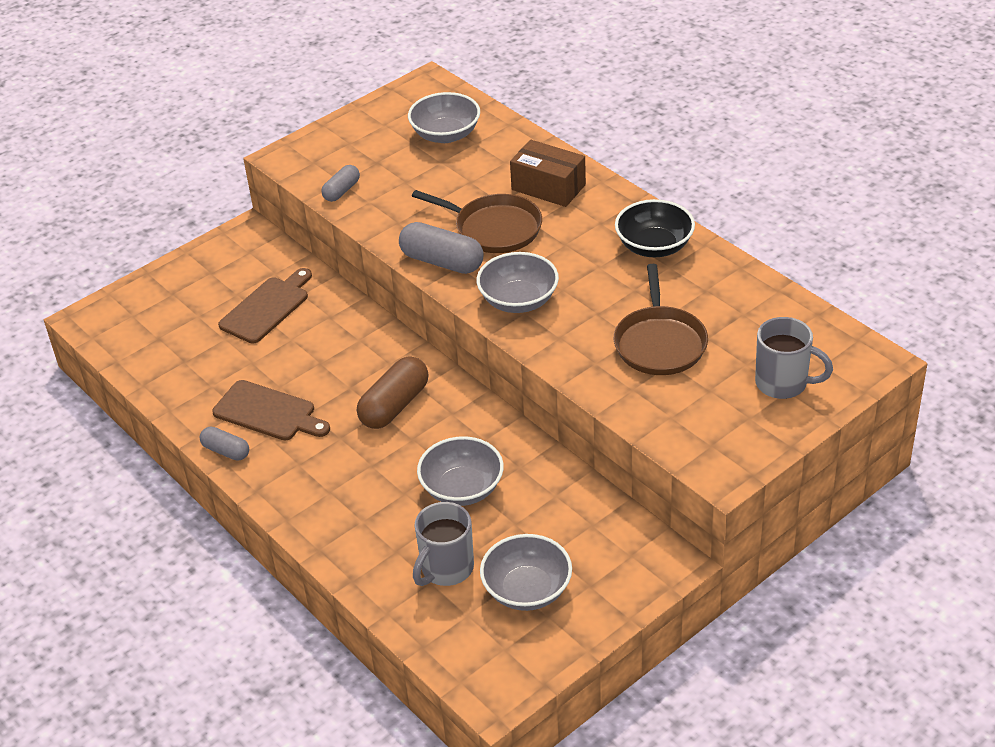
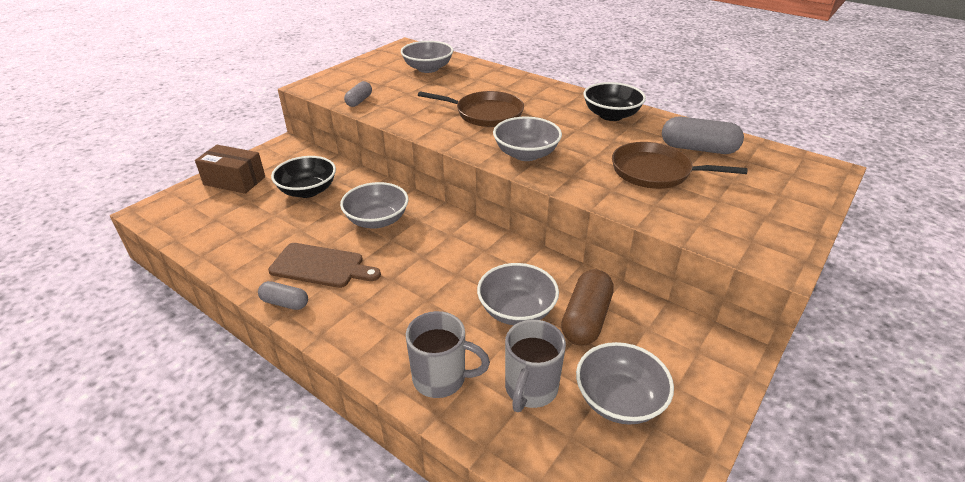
camera: 15 degrees left, 5 degrees down
(267, 308) = (308, 191): brown cutting board -> black bowl
(340, 359) = (377, 220): none -> grey bowl
(394, 405) = (433, 249): brown capsule -> brown capsule (586, 319)
(442, 262) = (453, 135): grey capsule -> grey capsule (698, 149)
(548, 187) = (515, 90): brown box -> brown box (234, 181)
(659, 343) = (655, 172): brown pan -> brown pan turned 120 degrees clockwise
(783, 383) = (773, 190): grey mug -> grey mug (441, 378)

